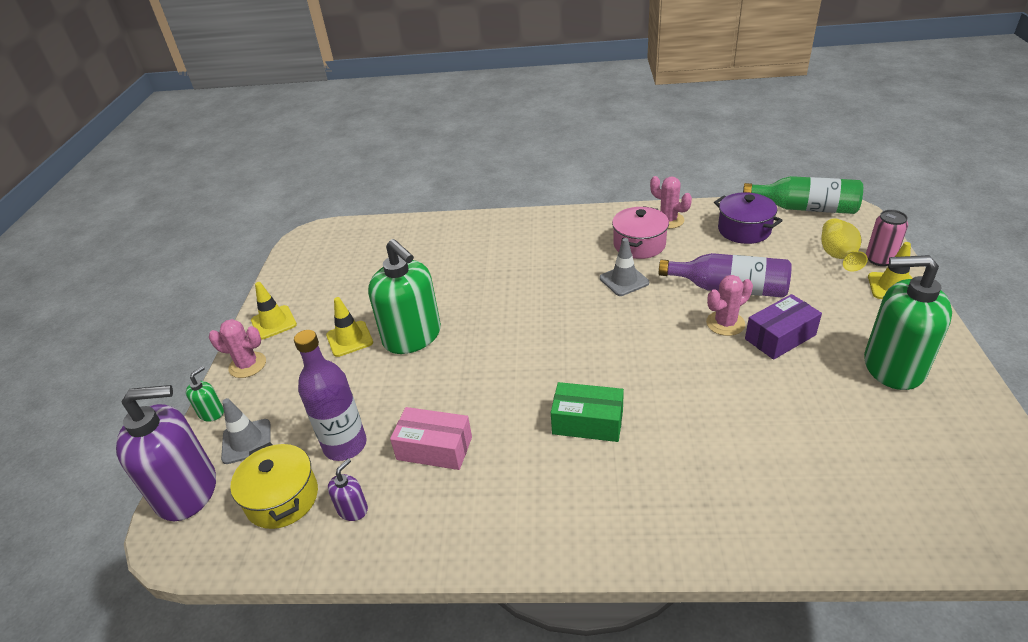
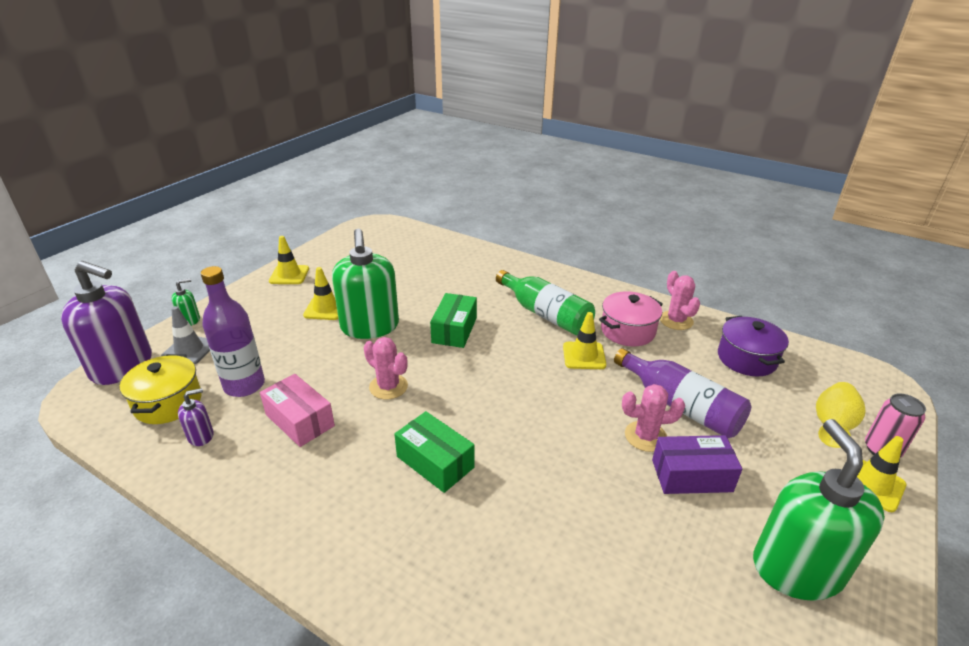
camera: 25 degrees right, 5 degrees down
(247, 365) = (244, 297): pink cactus -> pink cactus (388, 387)
(495, 306) = (454, 330): none -> green box
(624, 280) = (584, 356): grey traffic cone -> yellow traffic cone
(805, 208) = (835, 364): green bottle -> green bottle (545, 314)
(893, 366) = (796, 568): green soap dispenser -> green soap dispenser turned 45 degrees clockwise

